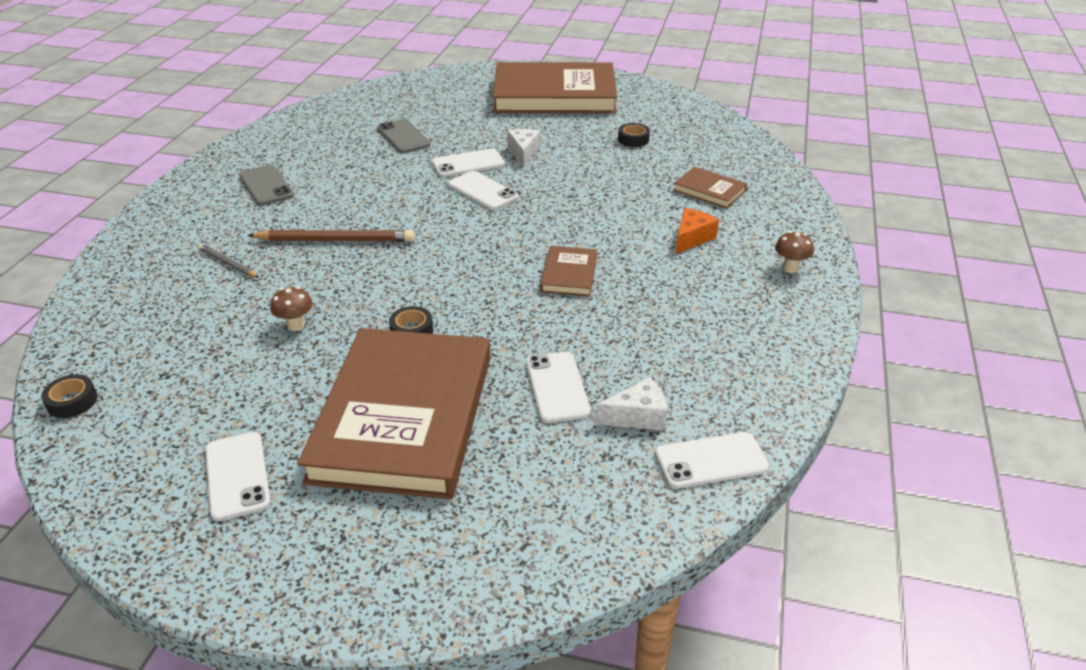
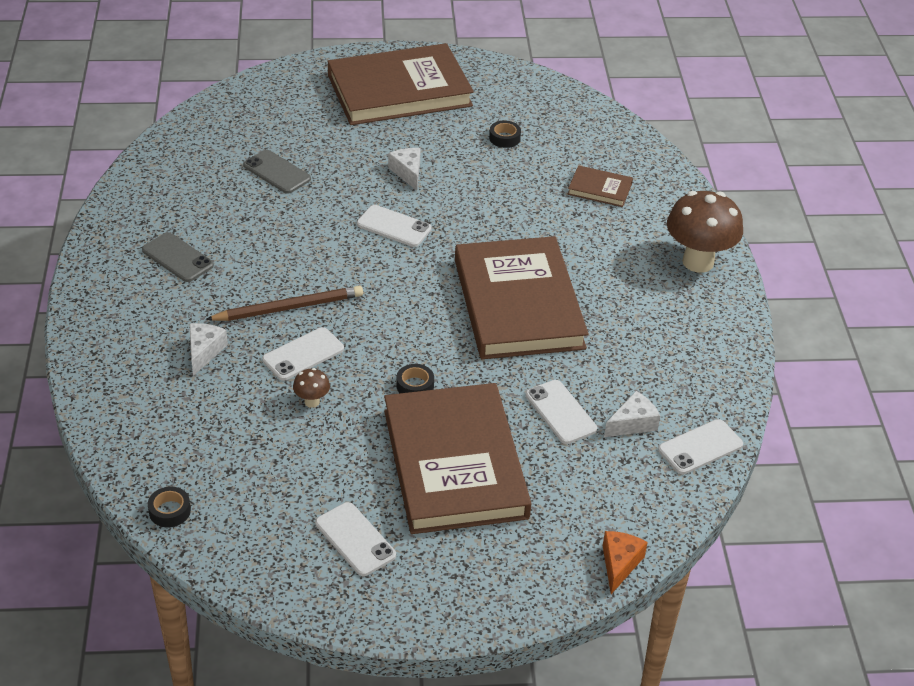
camera: 20 degrees left, 5 degrees up
(228, 263) = (204, 352): grey pencil -> white cheese
(468, 164) = (361, 196): white phone -> white phone (303, 354)
(569, 274) = (518, 303): brown book -> brown book, size x2.38
(692, 238) = (605, 246): orange cheese -> orange cheese (619, 564)
(790, 268) = (698, 262): brown mushroom -> brown mushroom, size x2.29

